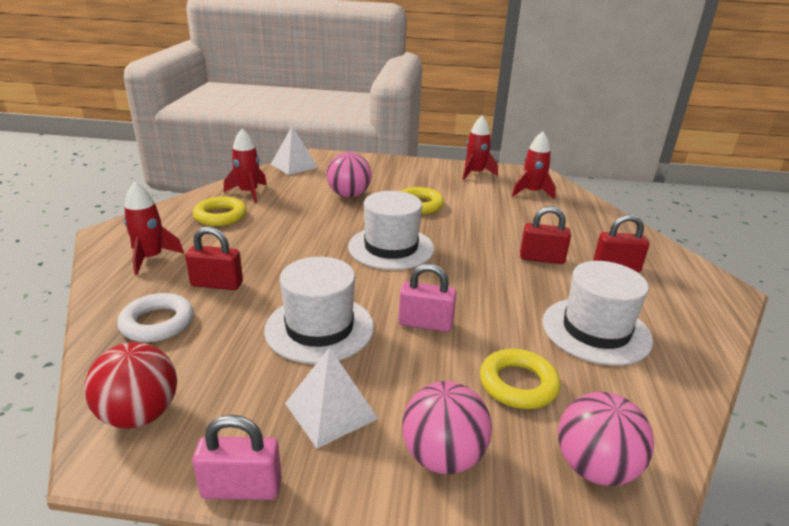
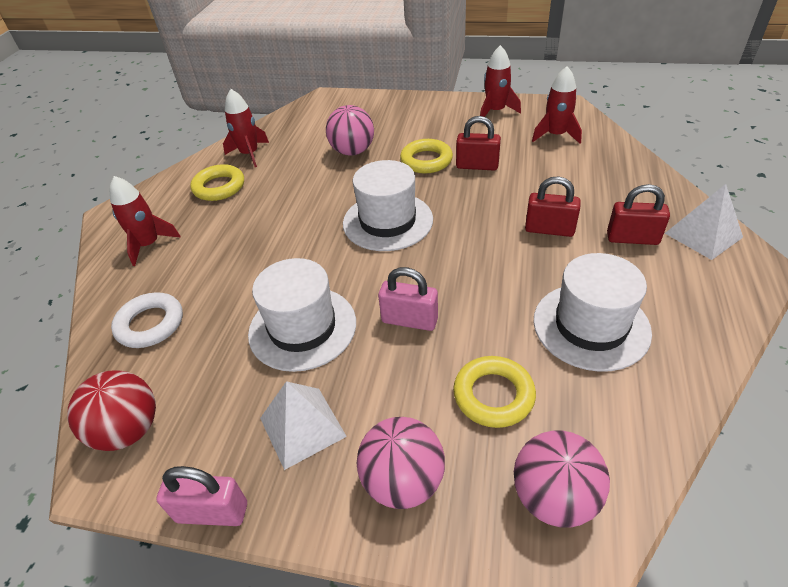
camera: 10 degrees right, 15 degrees up
(217, 284) = (209, 275): red padlock -> red padlock (477, 166)
(294, 165) = (300, 113): white pyramid -> white pyramid (703, 235)

